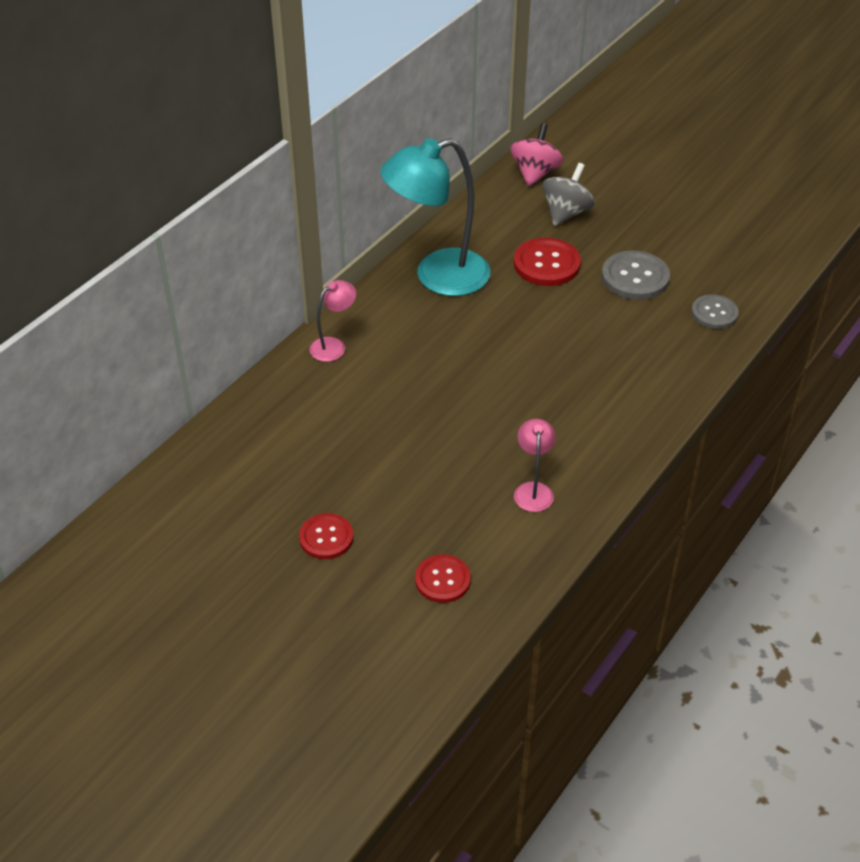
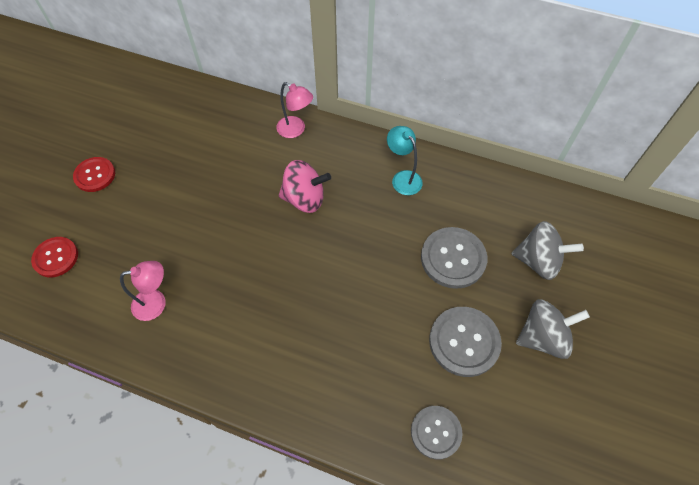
camera: 75 degrees right, 15 degrees up
(437, 276) = (403, 178): turquoise lamp -> turquoise lamp, size x0.46
(535, 173) = (587, 222): pink spinning top -> pink spinning top (305, 199)
(546, 264) = (453, 258): red button -> grey button
(642, 231) = (543, 337): none -> grey spinning top

